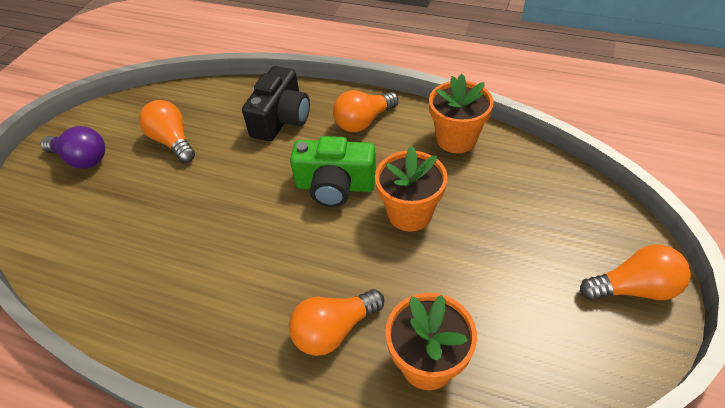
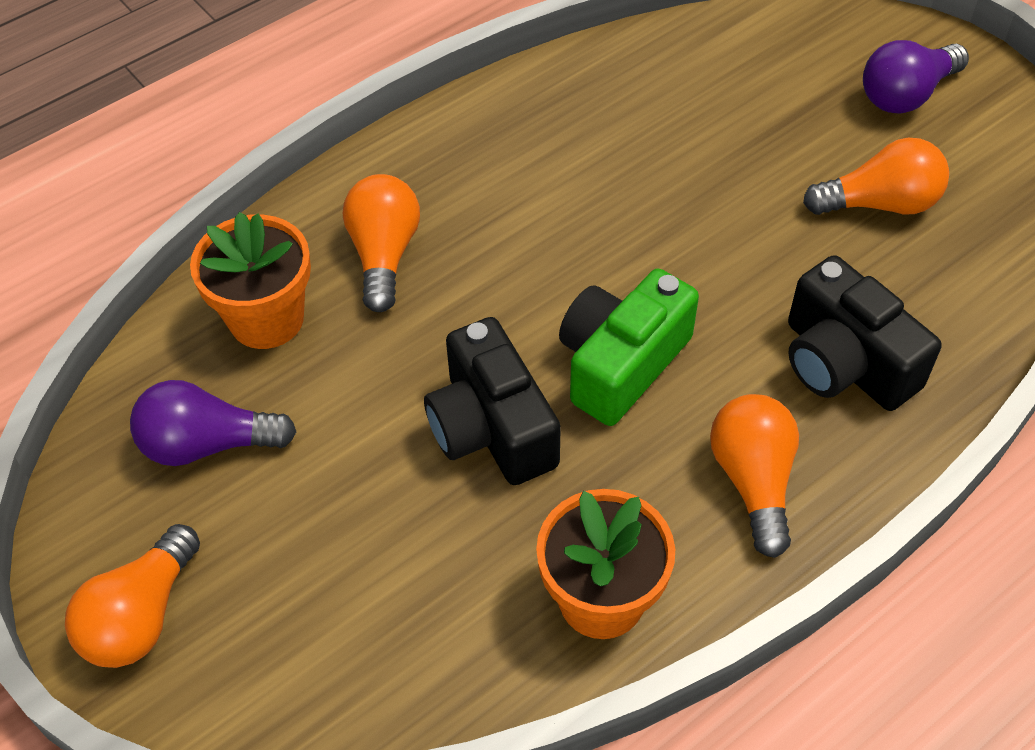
camera: 120 degrees right, 5 degrees up
(409, 213) = (491, 428): orange flower pot -> black camera
(528, 331) = (207, 444): none -> purple light bulb

